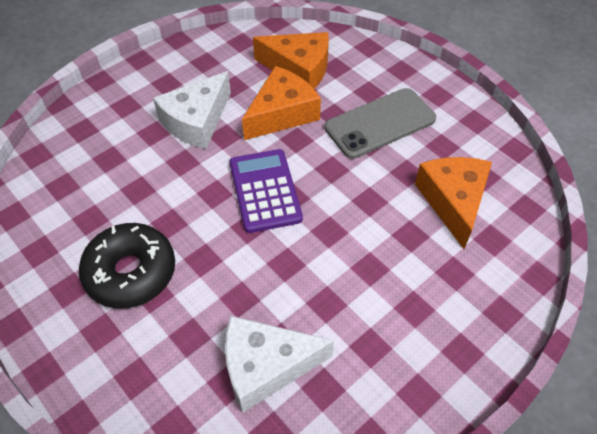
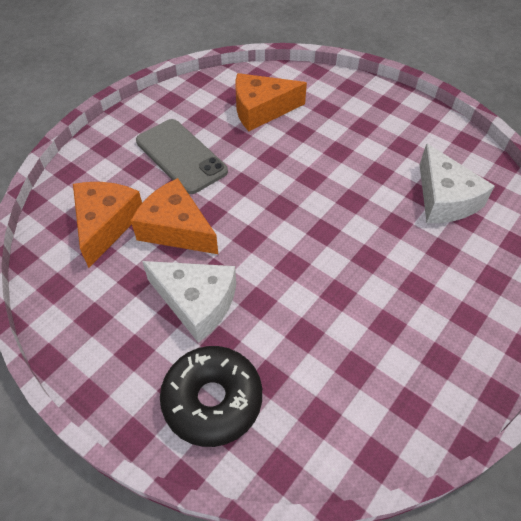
camera: 100 degrees left, 0 degrees up
(131, 272) = (403, 310): black donut -> black donut (212, 400)
(265, 191) = (279, 226): purple calculator -> none

